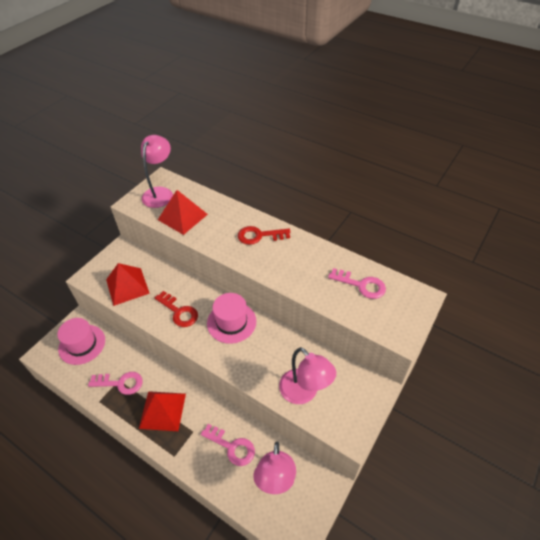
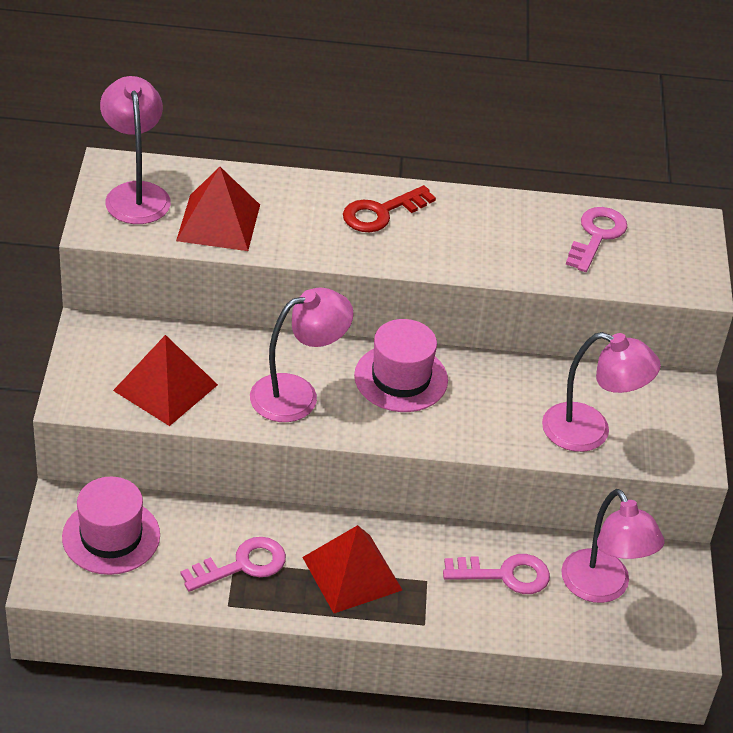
camera: 35 degrees left, 5 degrees down
(178, 312) = (297, 394): red key -> pink lamp
(361, 285) = (596, 236): pink key -> pink key turned 60 degrees counterclockwise

